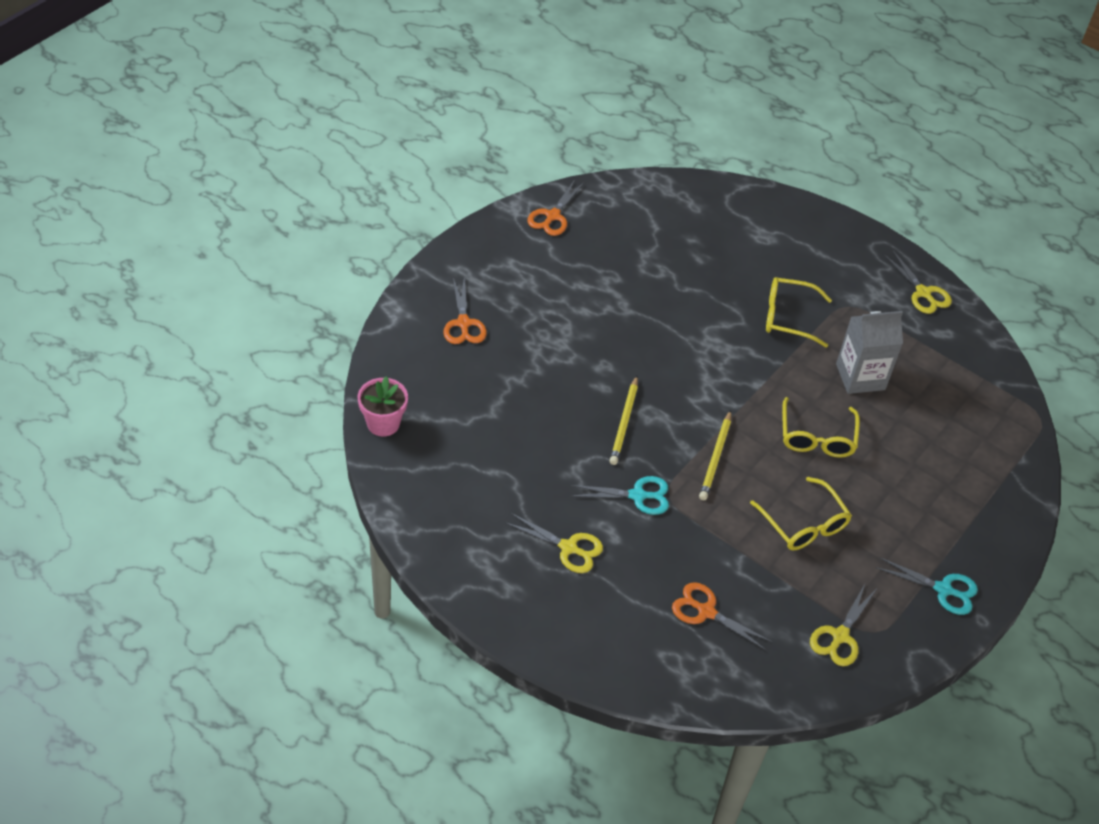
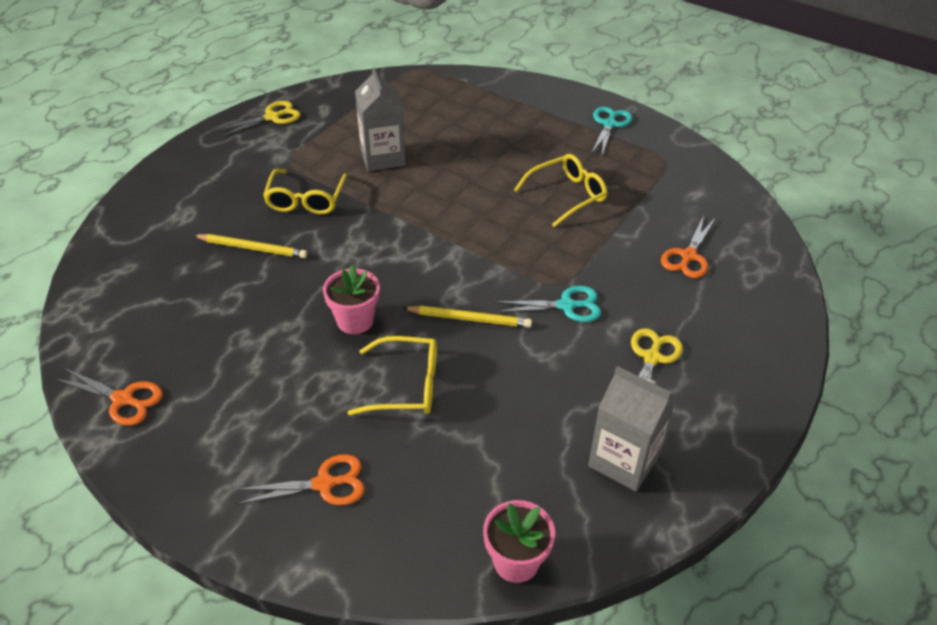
camera: 90 degrees left, 5 degrees down
(460, 504) = (624, 460): none -> grey carton
(626, 346) = (355, 321): none -> pink flower pot
(637, 496) = (566, 306): turquoise scissors -> turquoise scissors turned 90 degrees clockwise
(715, 457) = (502, 250): yellow pencil -> yellow pencil (252, 248)
(817, 437) = (462, 185): yellow glasses -> yellow glasses (406, 385)
(840, 636) = (679, 178): yellow scissors -> none

